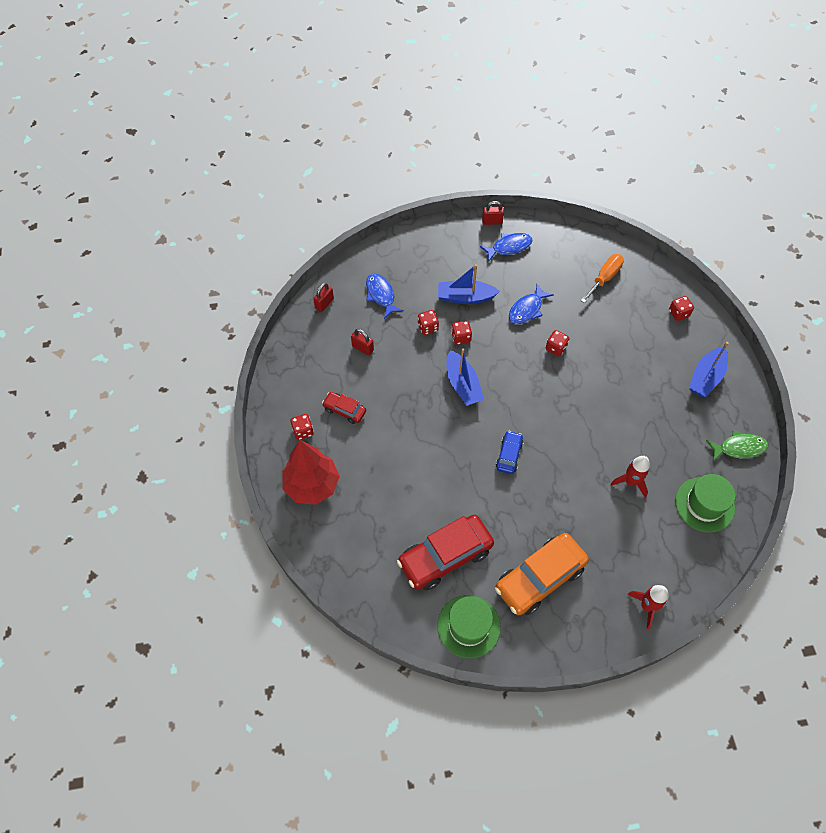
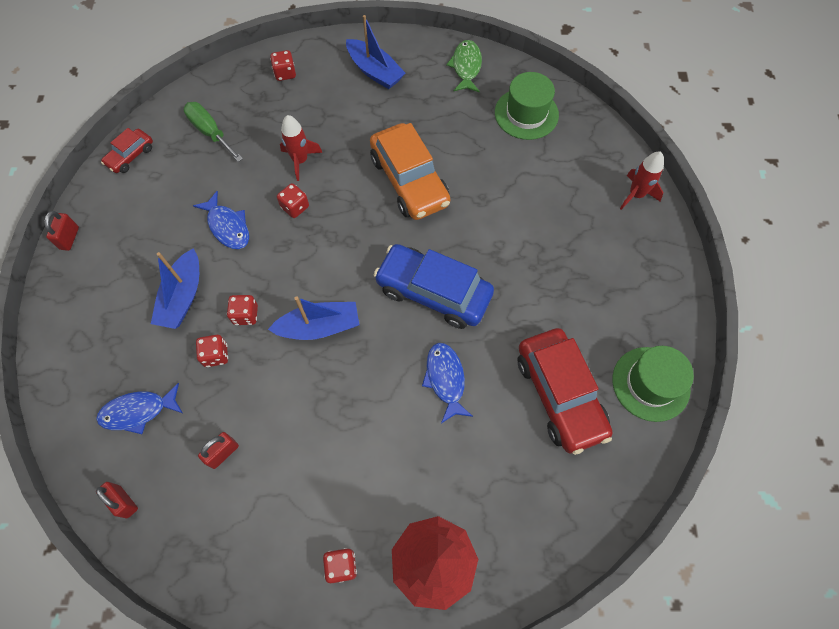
camera: 80 degrees left, 5 degrees up
(344, 410) = (321, 496): red car -> red car (130, 156)
(509, 247) = (121, 226): blue fish -> blue fish (445, 379)
(509, 455) = (433, 292): blue car -> blue car, size x2.00
(540, 578) = (596, 292): orange car -> orange car (409, 181)
(604, 278) = (210, 132): orange screwdriver -> green screwdriver
(630, 482) = (490, 173): red rocket -> red rocket (300, 161)

